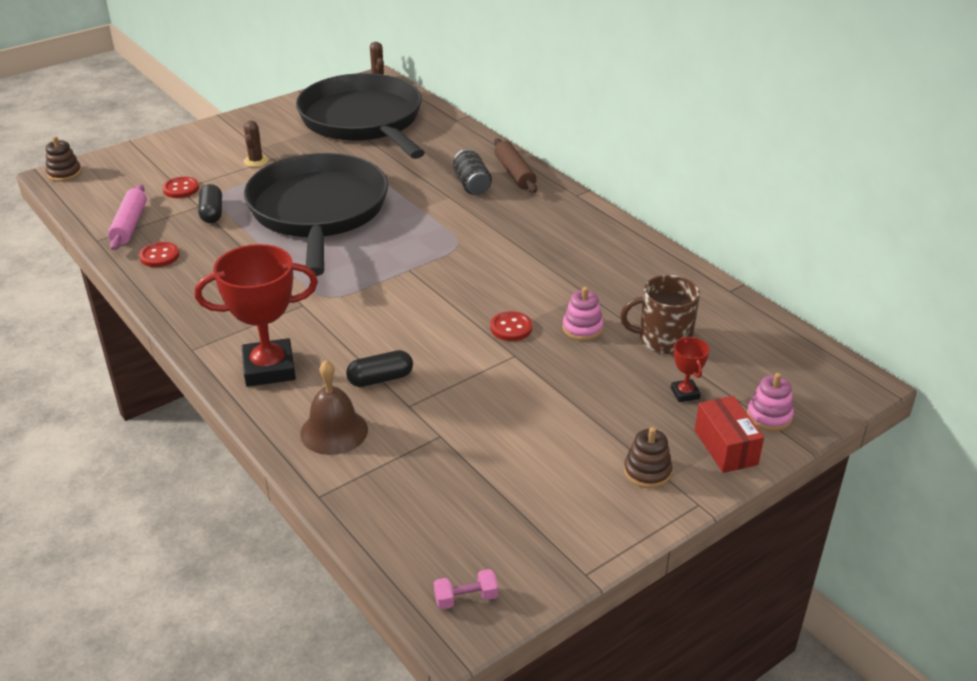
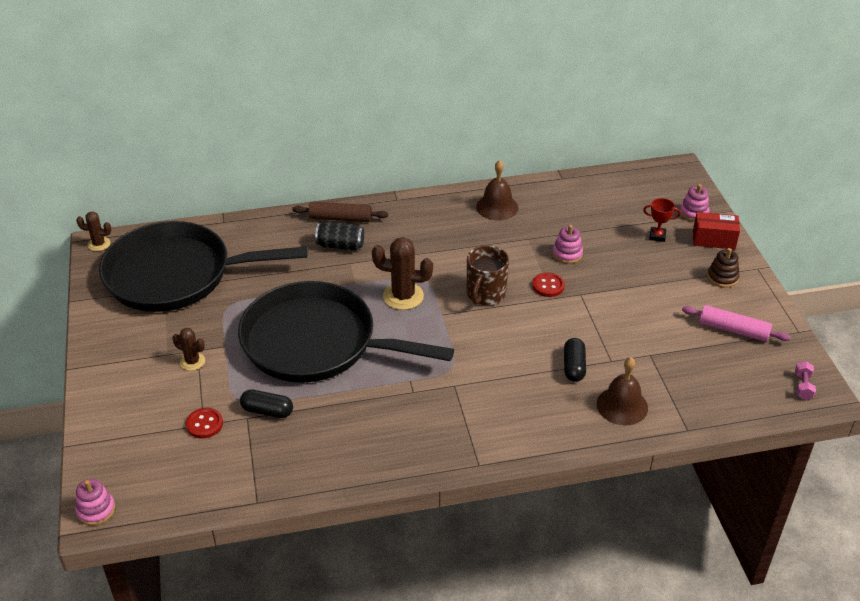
camera: 65 degrees left, 5 degrees up
(64, 173) = (96, 510): brown stacking toy -> pink stacking toy
(129, 225) = (246, 473): pink rolling pin -> pink rolling pin (733, 330)
(159, 256) = (319, 461): red button -> none
(269, 368) = (529, 423): red trophy -> none
(420, 239) = (403, 296): none -> brown cactus
(625, 259) = (497, 207): none -> brown bell
(663, 339) = (598, 224): brown mug -> brown mug (485, 294)

